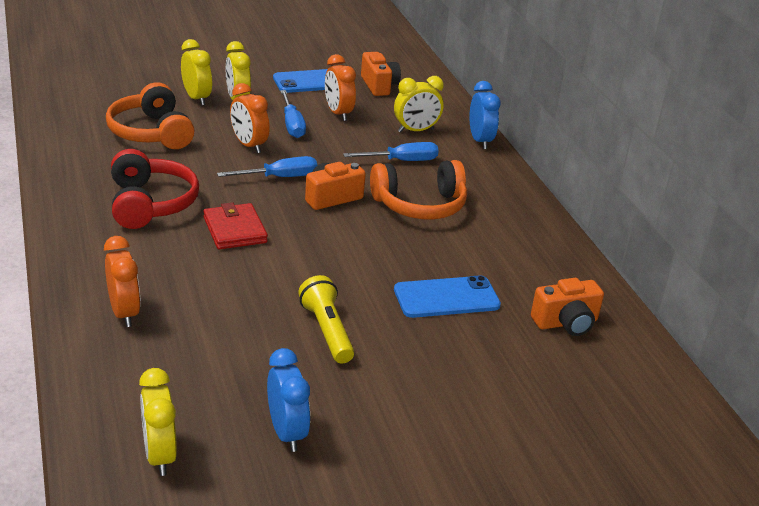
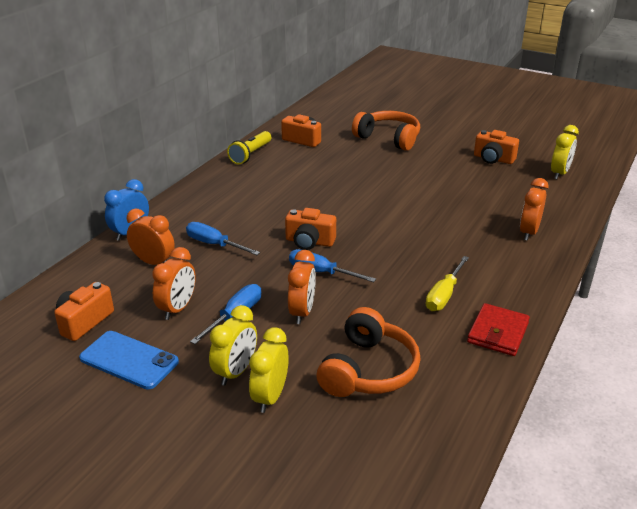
camera: 130 degrees left, 0 degrees up
(150, 204) = (444, 295): red headphones -> yellow screwdriver
(235, 230) = (406, 249): red wallet -> red wallet (498, 333)
(287, 433) = (493, 159): blue clock -> orange camera
(327, 331) = (424, 181): yellow flashlight -> yellow flashlight (250, 154)
(416, 130) = (154, 262): yellow clock -> orange clock
(420, 205) = (263, 213): orange headphones -> orange headphones (388, 138)
(446, 298) = (339, 169): blue phone -> none

